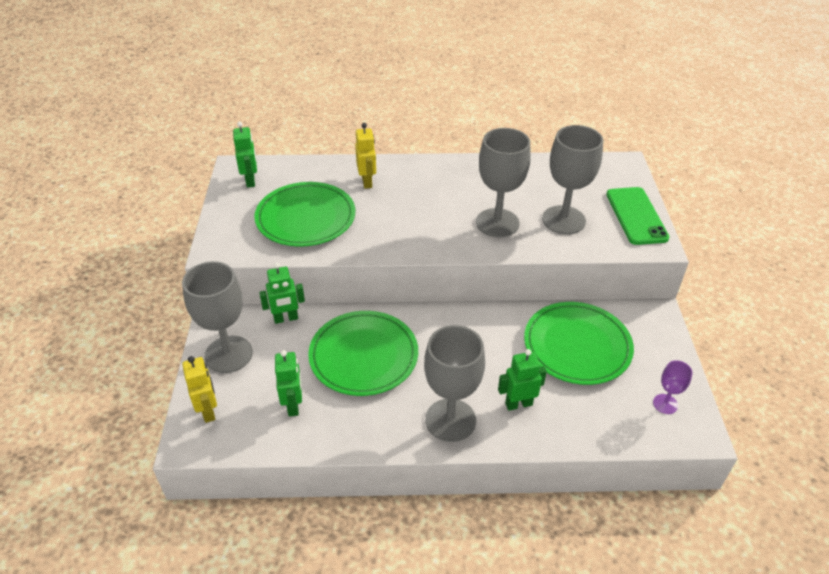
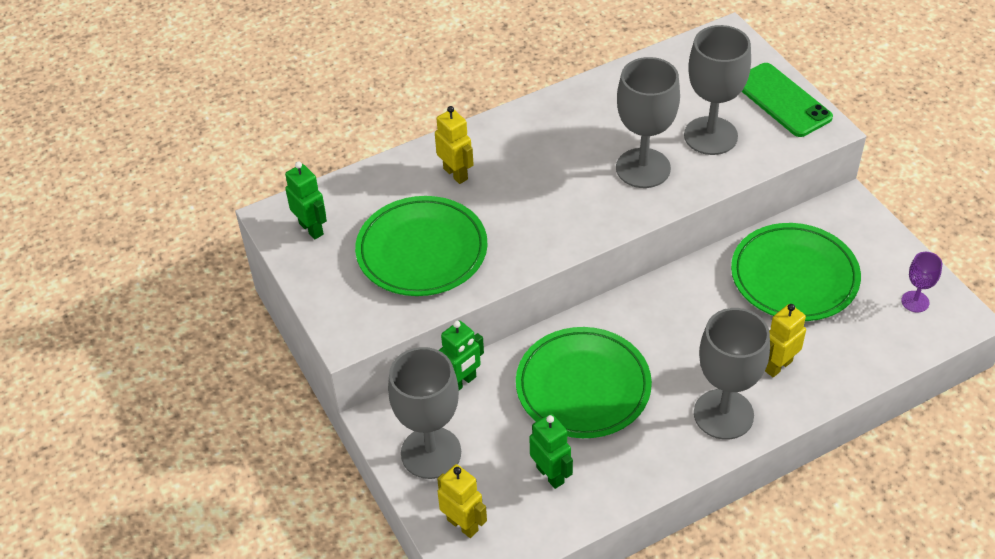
camera: 25 degrees left, 5 degrees up
(518, 404) = (778, 366): green robot -> yellow robot

